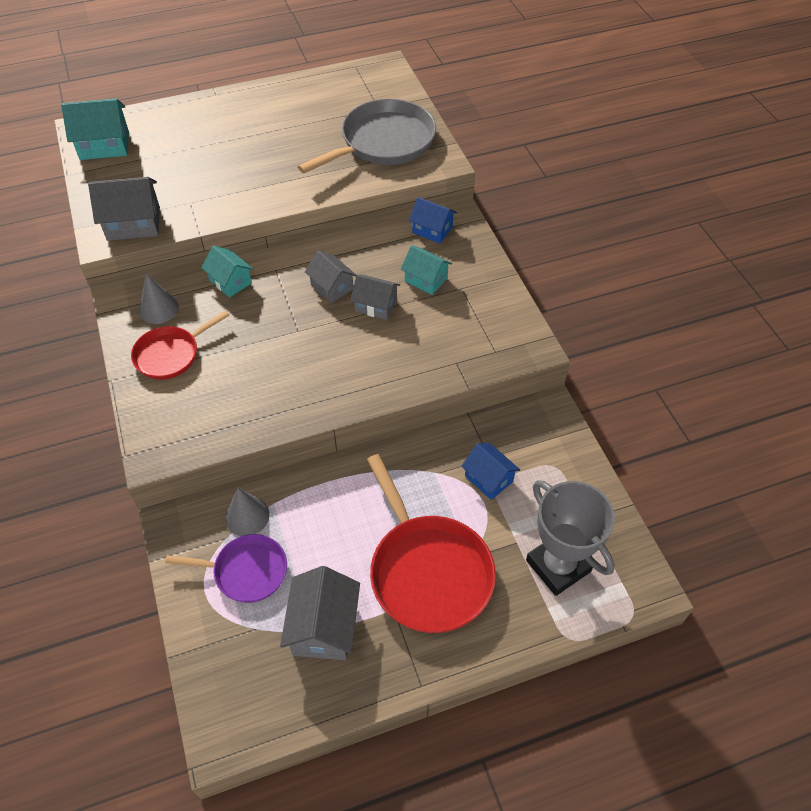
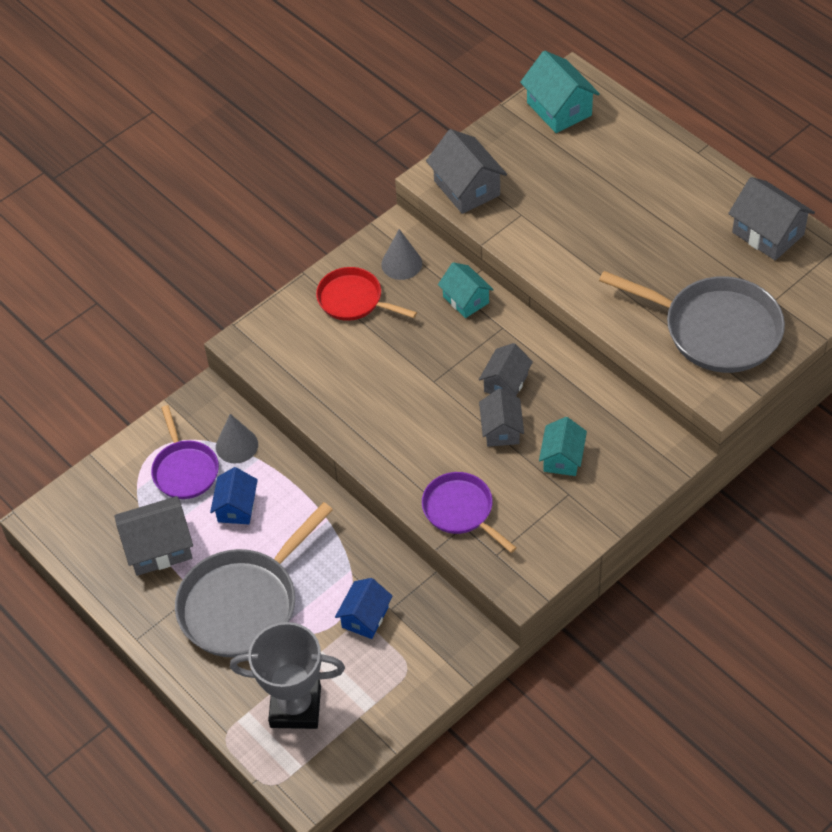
camera: 70 degrees right, 0 degrees up
(230, 281) = (466, 300): turquoise house -> turquoise house turned 60 degrees counterclockwise
(318, 89) = (768, 233): none -> grey house
(428, 571) = (243, 603): red pan -> grey pan
(432, 230) = (640, 435): blue house -> blue house (236, 507)
(440, 359) = (461, 510): none -> purple pan
(558, 566) = (295, 707): grey trophy -> grey trophy turned 60 degrees clockwise

